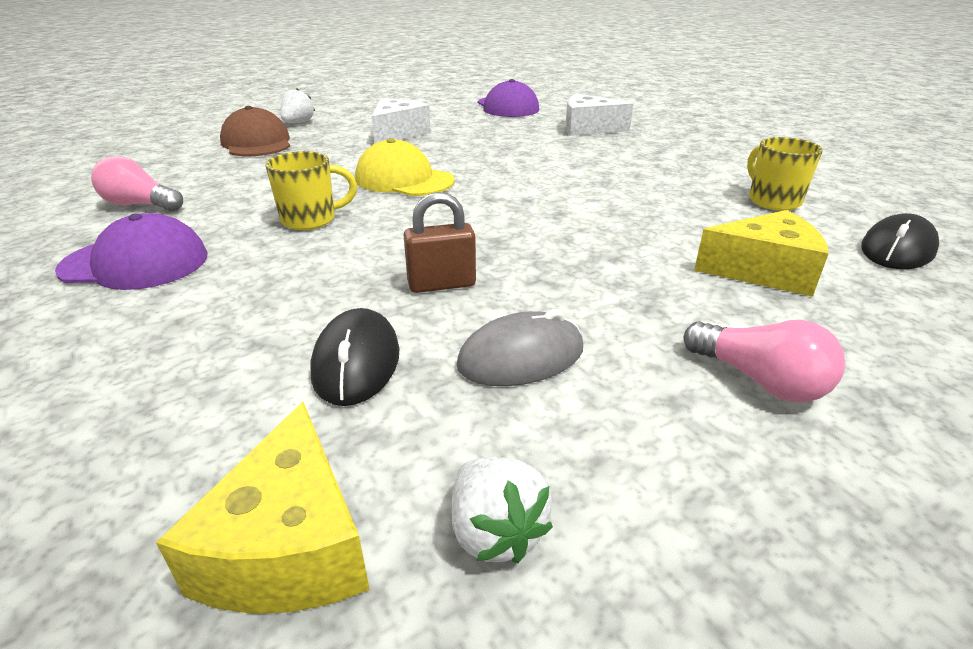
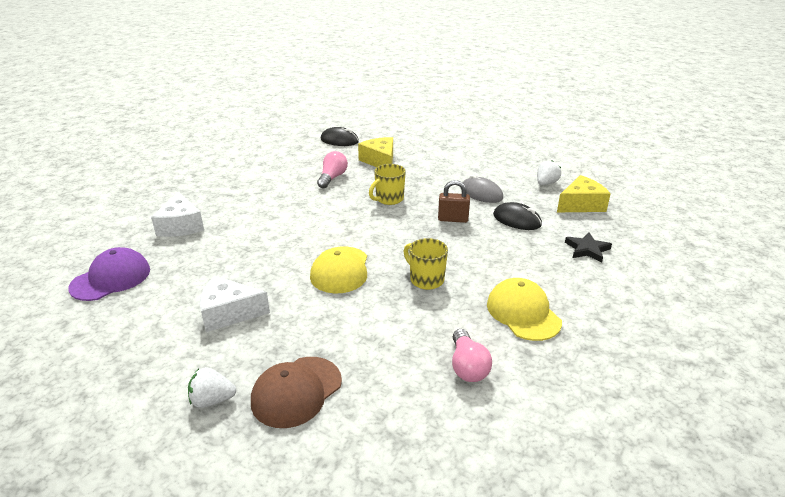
camera: 115 degrees left, 0 degrees up
(126, 415) = (587, 249): none -> black star
(135, 263) = (523, 313): purple cap -> yellow cap
(356, 362) = (517, 220): black mouse -> black mouse turned 60 degrees clockwise
(441, 284) = (453, 219): brown padlock -> brown padlock turned 45 degrees counterclockwise
(760, 380) = (453, 160): pink light bulb -> pink light bulb (332, 178)
(772, 201) = (300, 161): yellow mug -> yellow mug (389, 199)

